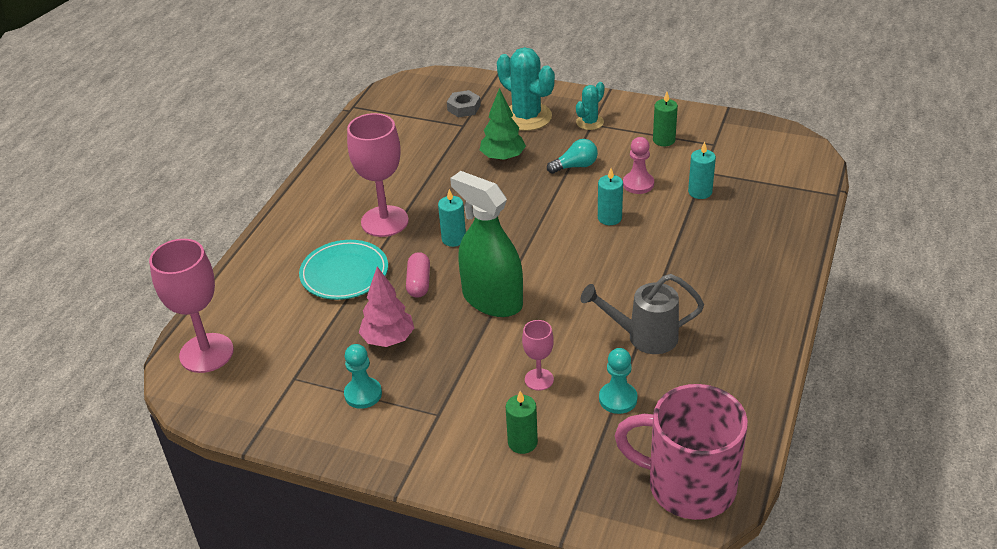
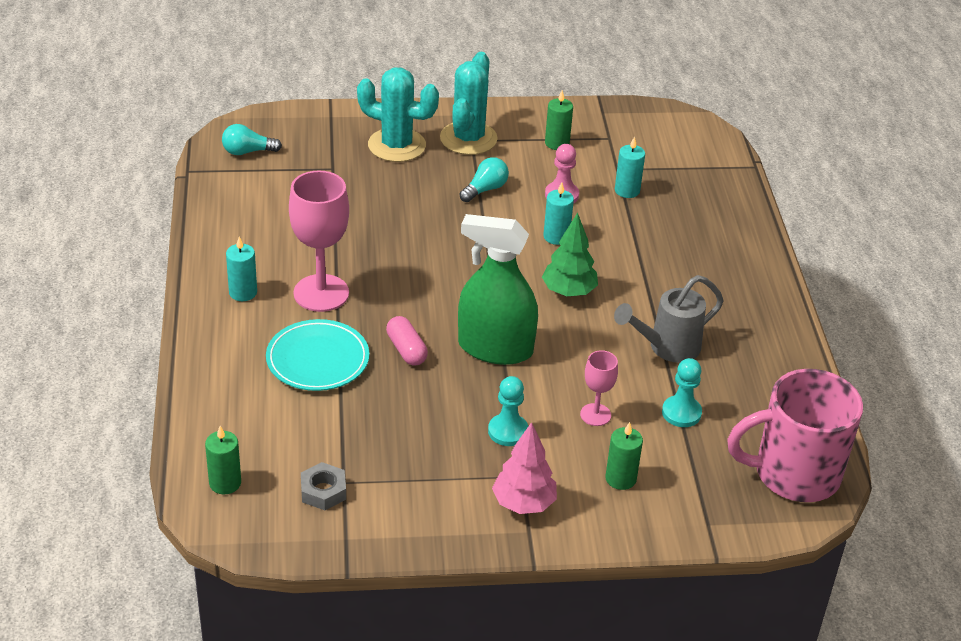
camera: 30 degrees left, 0 degrees up
(206, 353) = (225, 483): pink goblet -> green candle
(363, 394) = (430, 477): turquoise pawn -> turquoise pawn (508, 431)
(388, 339) = (416, 416): pink tree -> pink tree (524, 503)
(407, 100) = (248, 151): none -> turquoise light bulb
(454, 239) = (410, 295): turquoise candle -> turquoise candle (243, 292)
(464, 108) = (319, 148): grey nut -> grey nut (323, 491)
(503, 158) = (402, 196): green tree -> green tree (568, 292)
(590, 122) = (468, 138): turquoise cactus -> turquoise cactus, size x1.83

